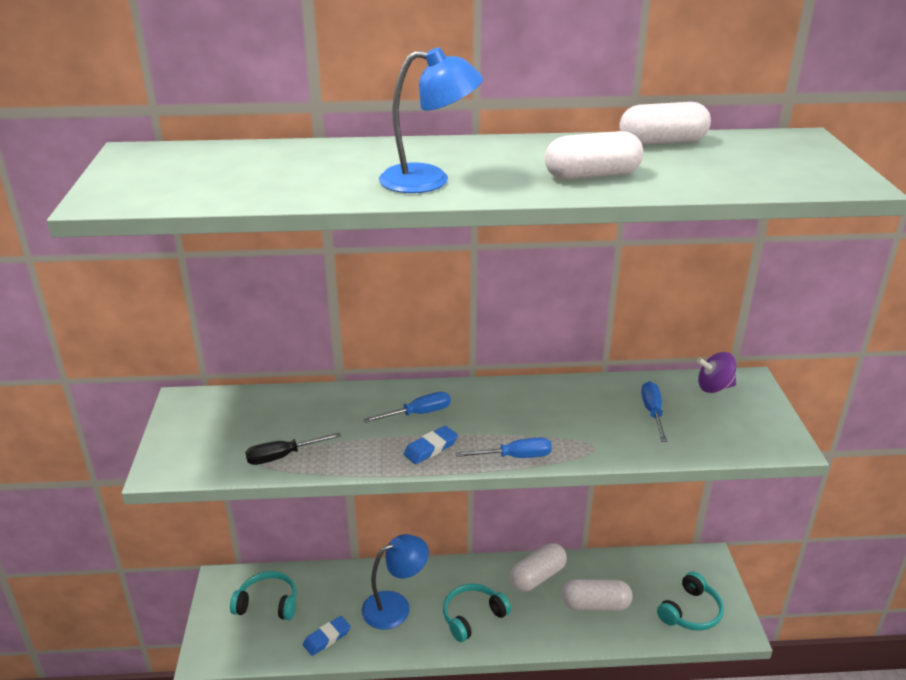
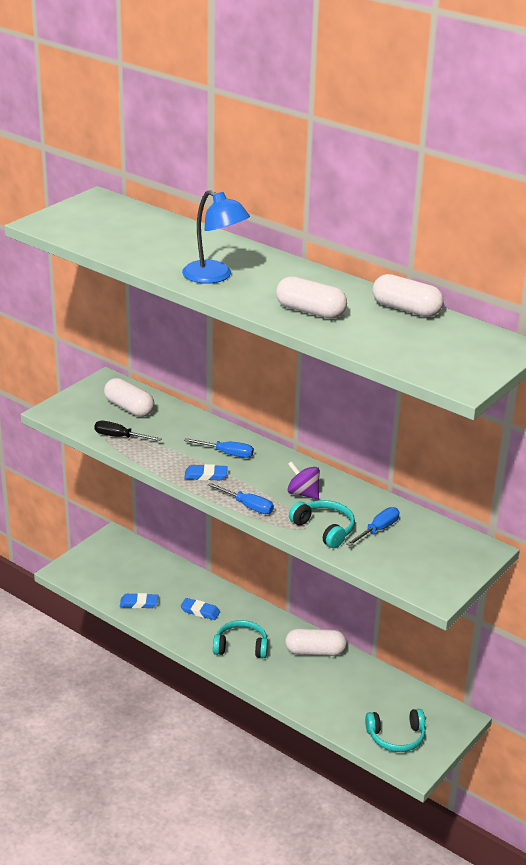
camera: 40 degrees right, 0 degrees up
(268, 603) = (126, 564): turquoise headphones -> turquoise headphones (324, 529)
(395, 606) = (200, 611): blue lamp -> blue eraser
(595, 605) = (332, 691): white capsule -> white capsule (129, 408)
(714, 387) = (450, 539): purple spinning top -> purple spinning top (303, 493)

